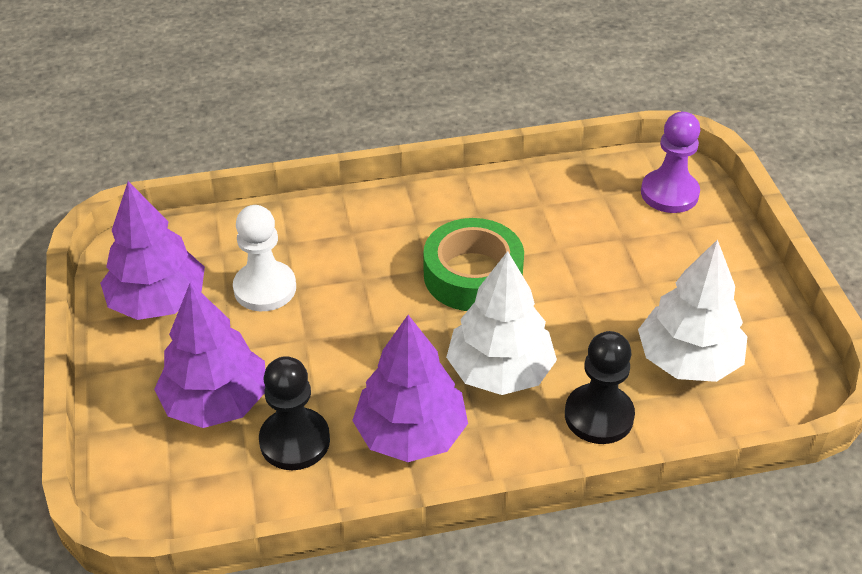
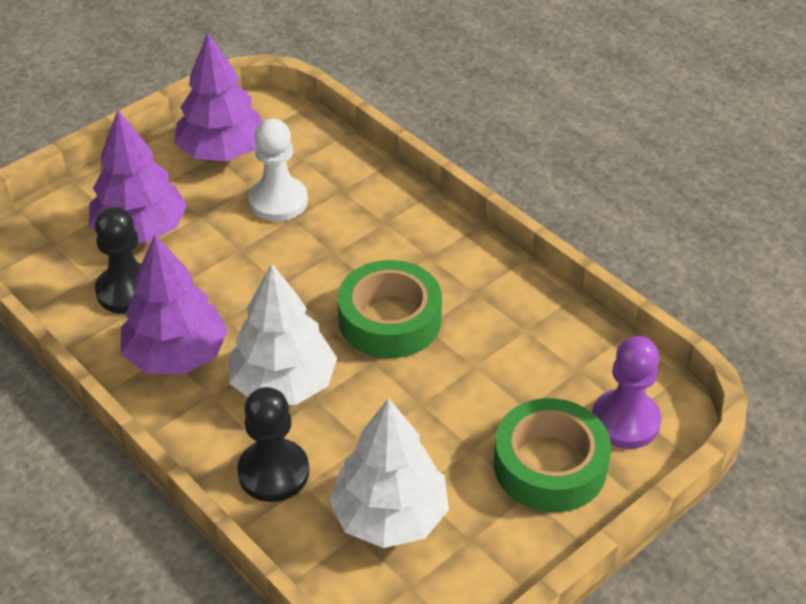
camera: 60 degrees right, 0 degrees up
(688, 249) = (550, 465): none -> green tape

